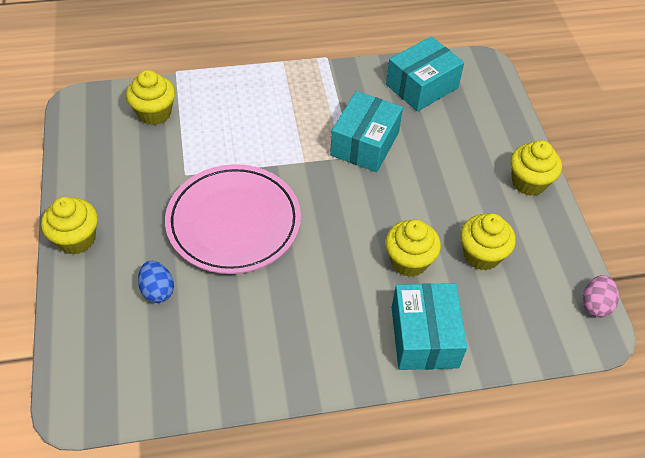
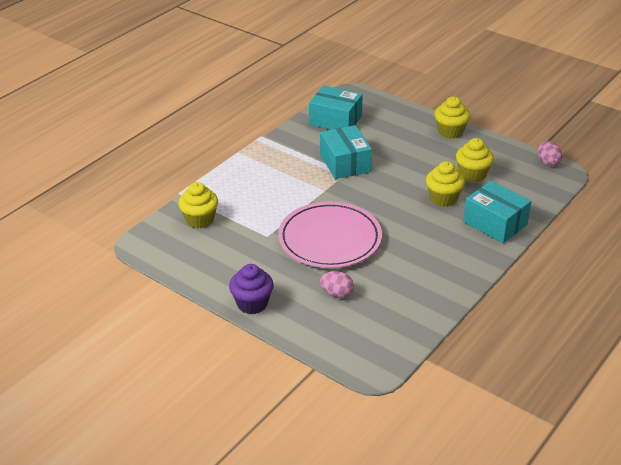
camera: 40 degrees left, 15 degrees down
(76, 239) = (252, 303): yellow cupcake -> purple cupcake
(157, 290) = (337, 294): blue egg -> pink egg
(422, 86) = (335, 120): turquoise box -> turquoise box turned 75 degrees counterclockwise

